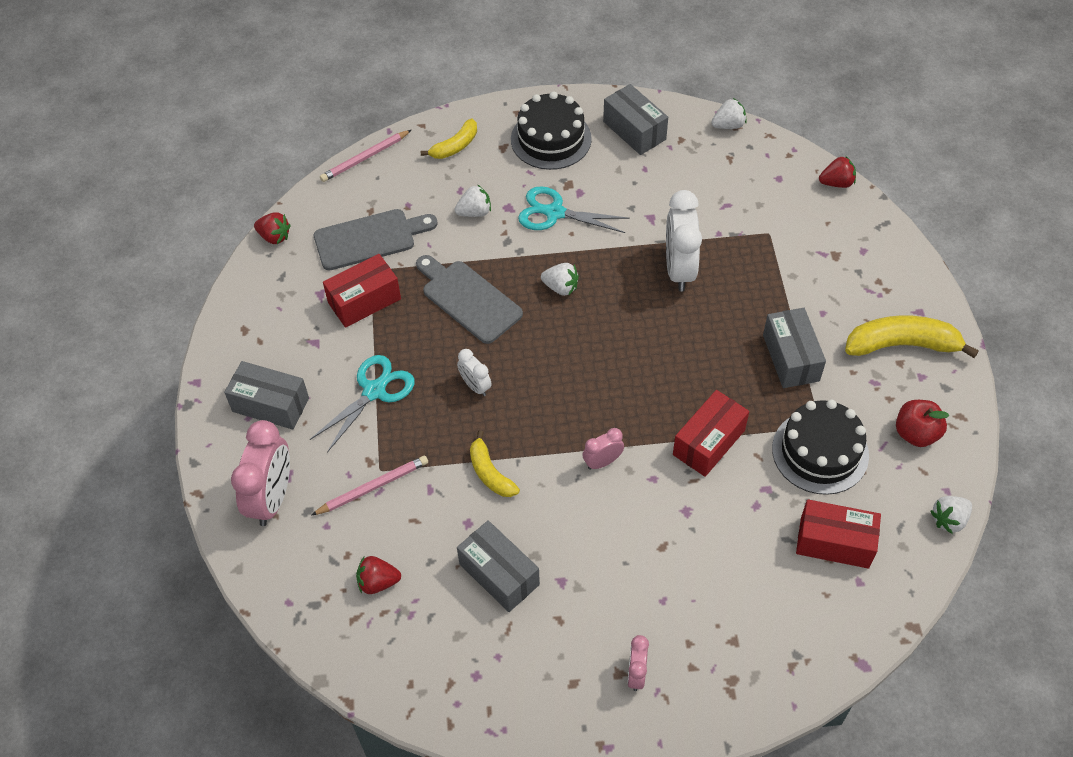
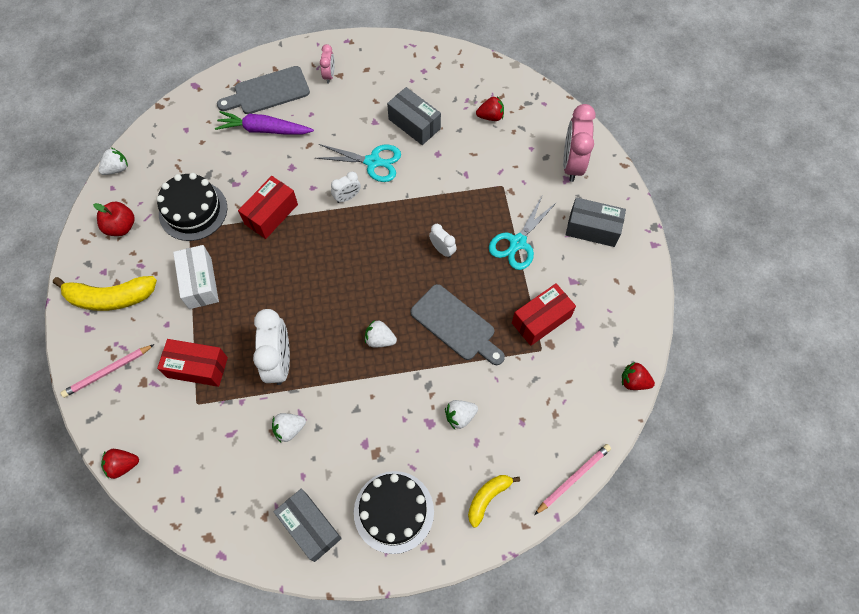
camera: 175 degrees right, 10 degrees up
(369, 239) = (549, 382): grey cutting board -> grey cutting board (268, 92)
(373, 487) = (505, 173): pink pencil -> pink pencil (108, 371)
(490, 473) = (425, 186): yellow banana -> none
(555, 213) = (387, 418): turquoise scissors -> turquoise scissors (372, 162)
(602, 462) = (347, 197): pink clock -> white clock
(728, 125) = (214, 538): white strawberry -> white strawberry (289, 429)
(735, 575) = (264, 129): none -> purple carrot
(791, 358) = (200, 283): grey box -> white box
(834, 542) = (196, 151): red box -> red box (197, 367)

